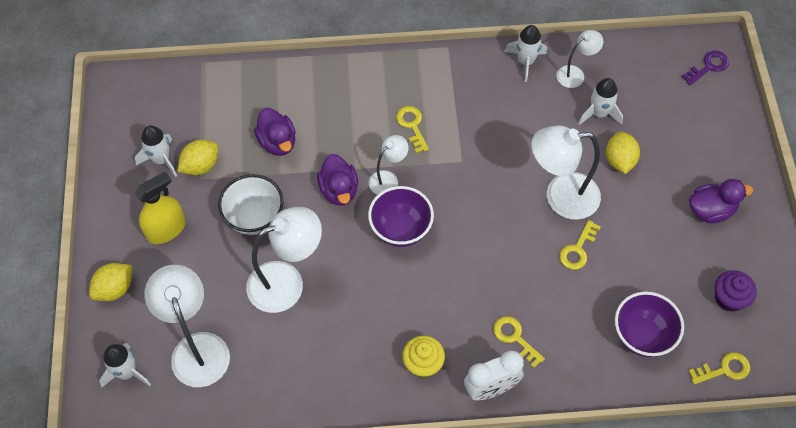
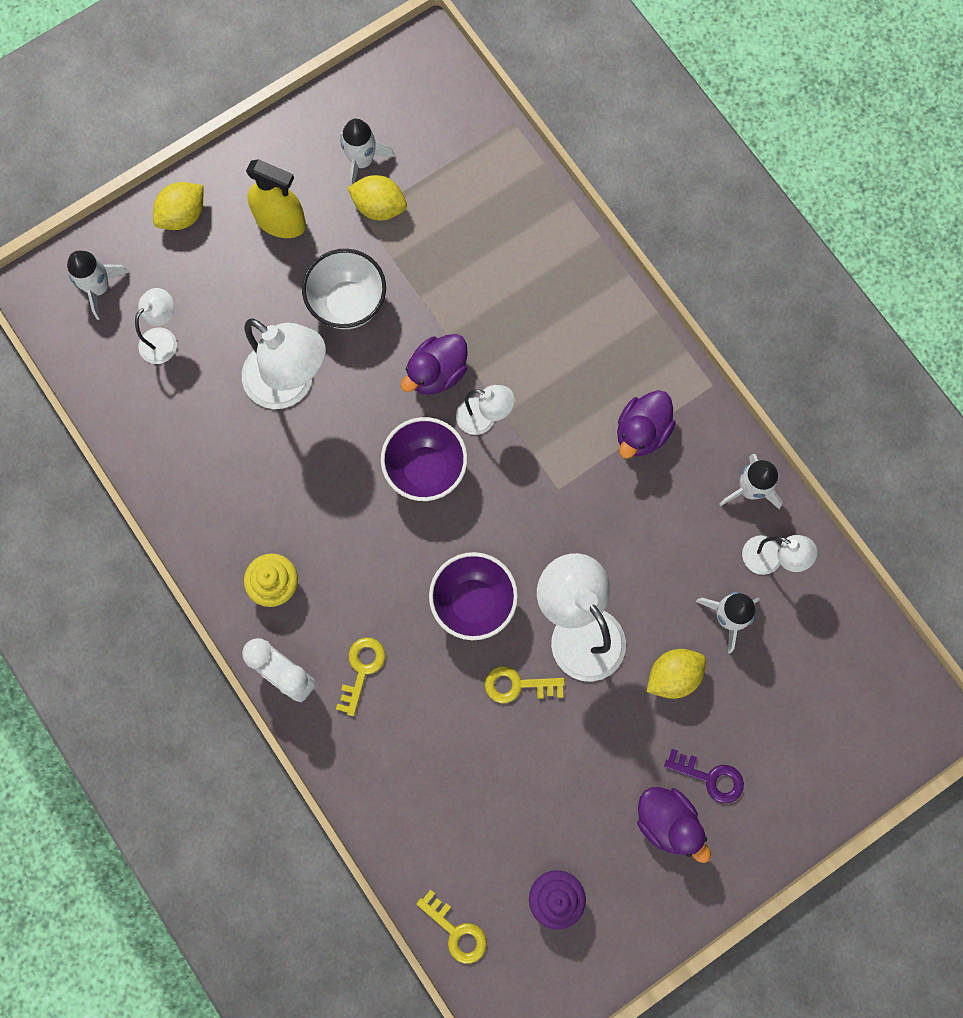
camera: 60 degrees right, 15 degrees up
(115, 289) = (183, 215): yellow lemon -> yellow lemon turned 60 degrees counterclockwise
(197, 347) = (164, 339): white lamp -> white lamp, size x0.54
(277, 142) = (459, 270): purple duck -> purple duck (641, 432)
(412, 126) = (572, 406): yellow key -> none
(642, 336) = (445, 814): purple bowl -> purple bowl (473, 602)
(708, 67) = (888, 723): purple key -> purple key (710, 777)

